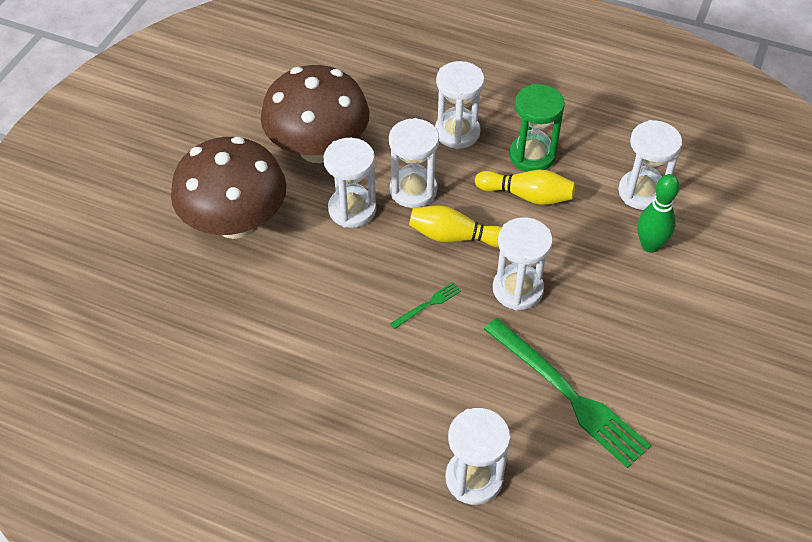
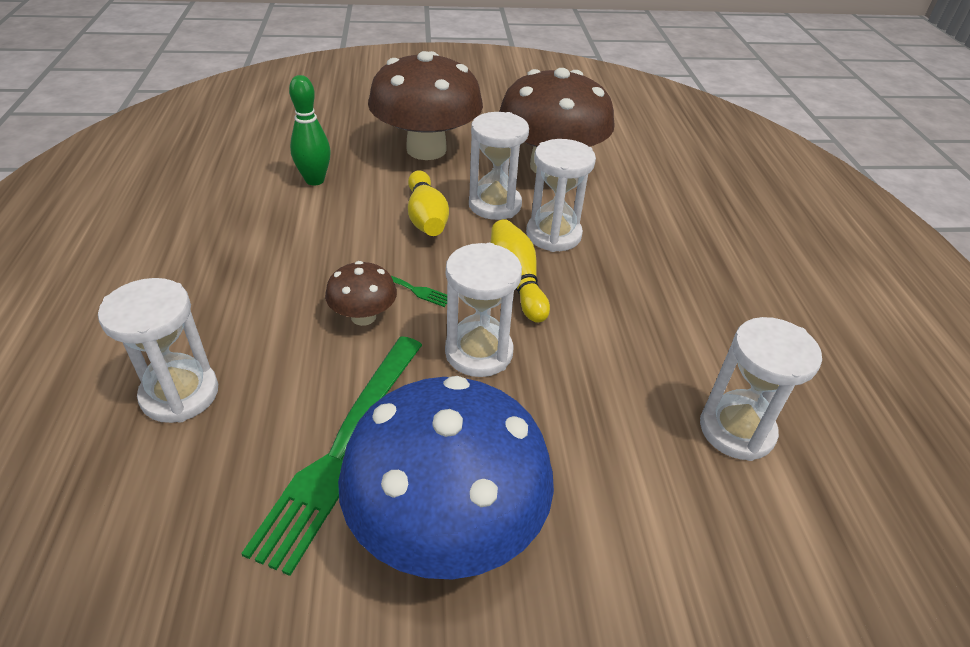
camera: 60 degrees right, 10 degrees down
(446, 344) = (363, 316): none -> brown mushroom
(457, 132) = (661, 242): white hourglass -> none
(527, 195) = (625, 320): yellow bowling pin -> yellow bowling pin (426, 217)
(532, 155) = (688, 307): green hourglass -> none
(648, 360) = (446, 526): none -> blue mushroom
(650, 245) = (652, 467): green bowling pin -> green bowling pin (315, 180)

